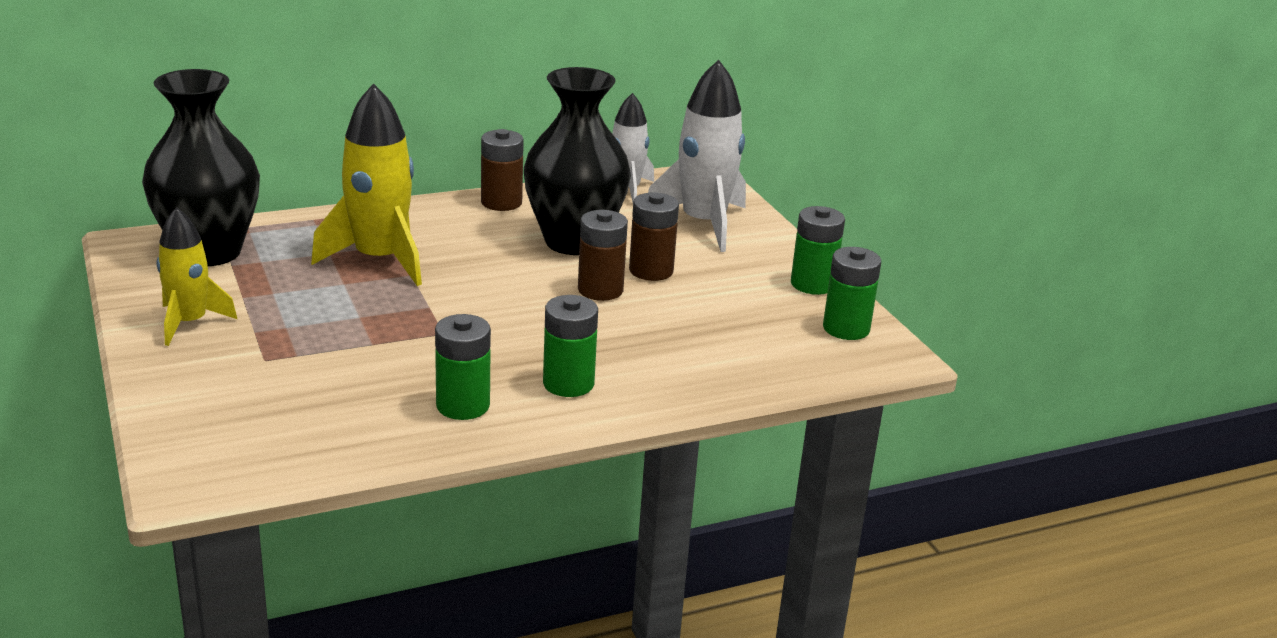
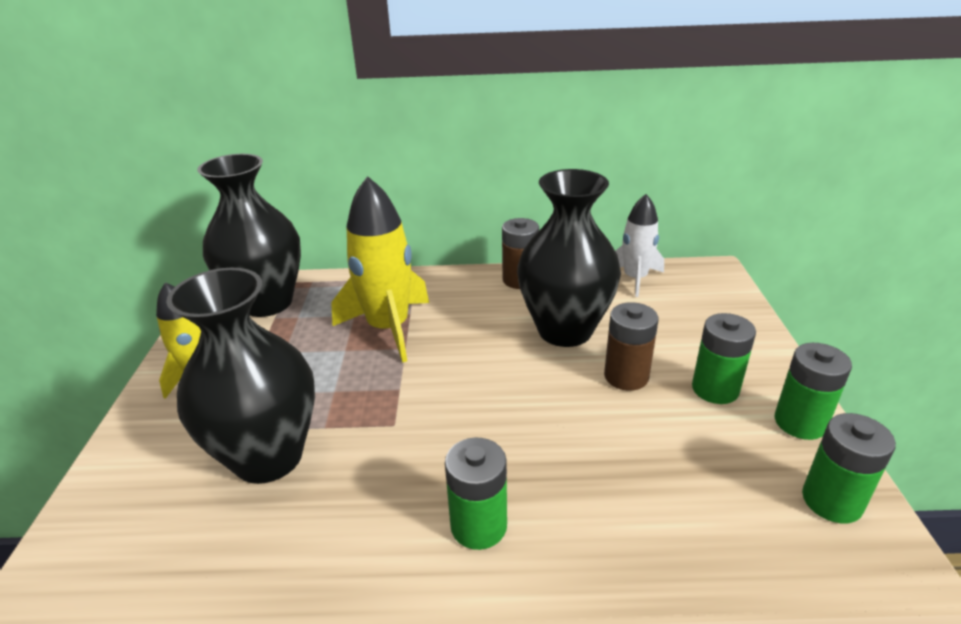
camera: 25 degrees right, 5 degrees up
(332, 371) = (268, 457): none -> black vase
(463, 405) = (356, 536): green battery -> green battery (715, 389)
(600, 290) = (566, 394): brown battery -> none
(703, 224) = (697, 325): white rocket -> none

